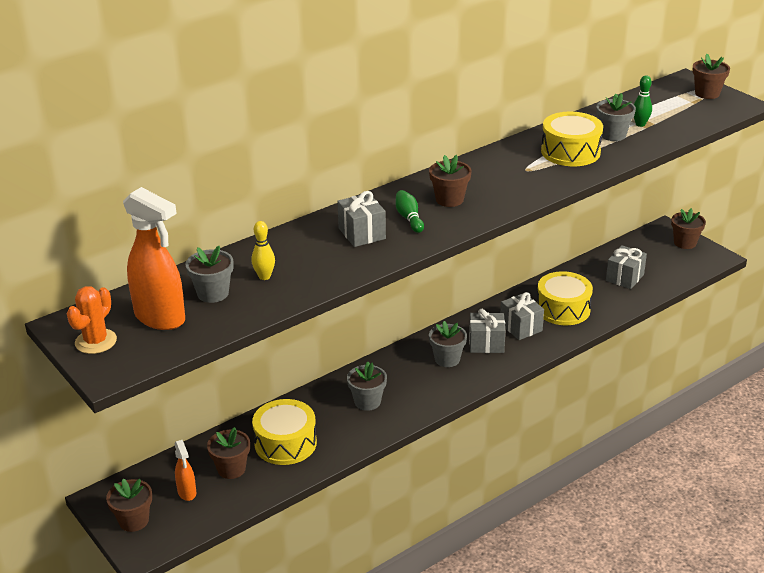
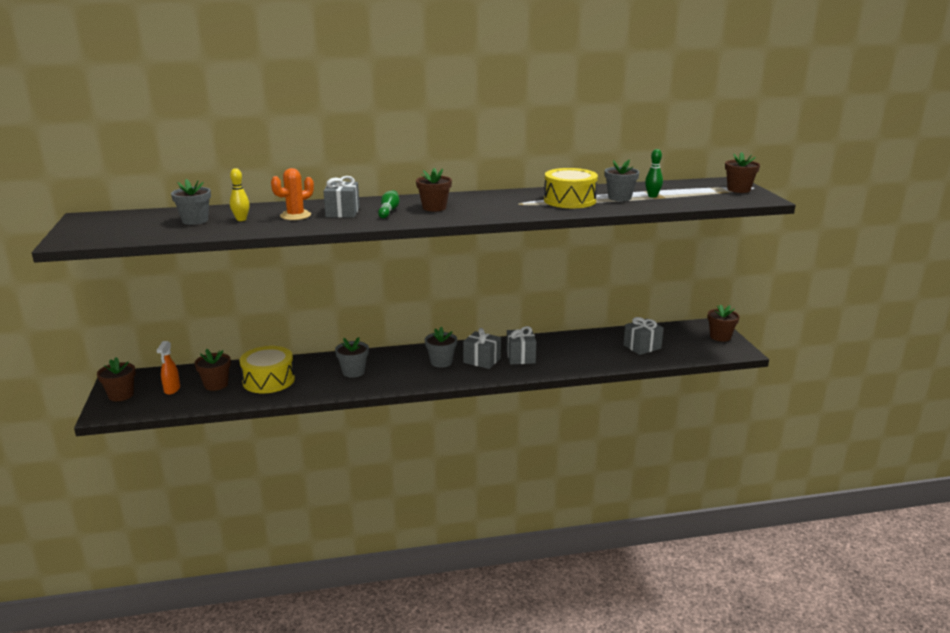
camera: 25 degrees right, 10 degrees down
(96, 341) = (86, 227): orange cactus -> orange cactus (295, 216)
(160, 318) = (143, 225): orange spray bottle -> none
(563, 309) = (567, 354): yellow drum -> none

